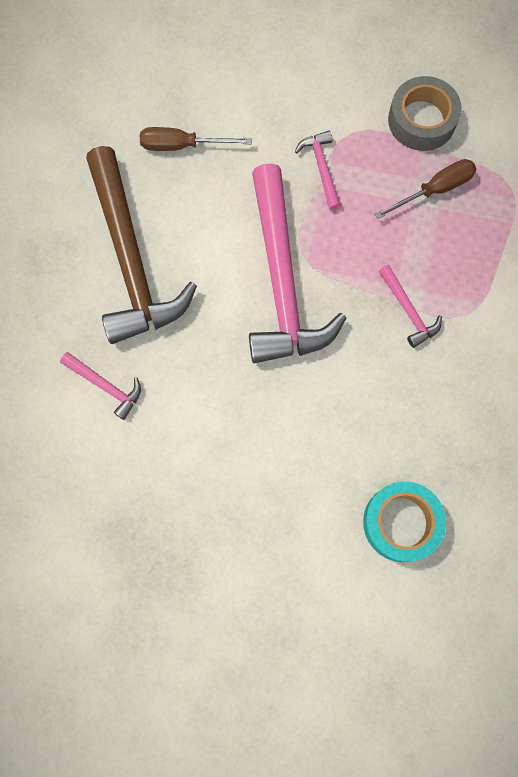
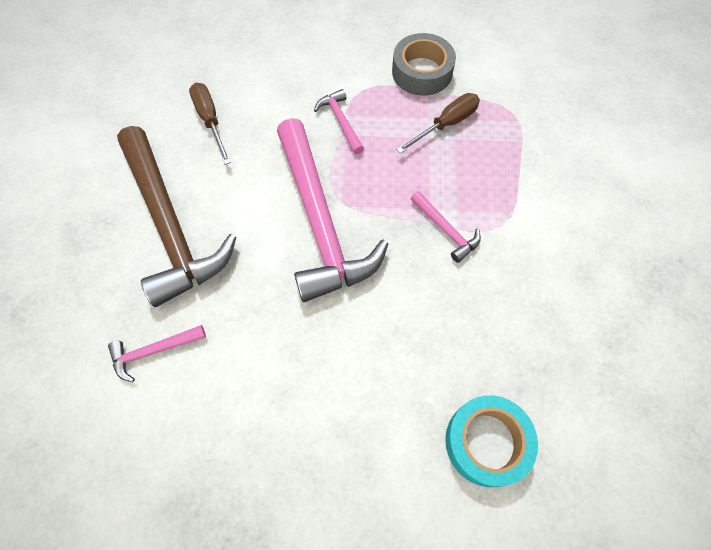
camera: 10 degrees left, 10 degrees down
(106, 386) = (153, 351): pink hammer -> pink hammer turned 135 degrees clockwise
(182, 145) = (210, 121): brown screwdriver -> brown screwdriver turned 75 degrees clockwise

